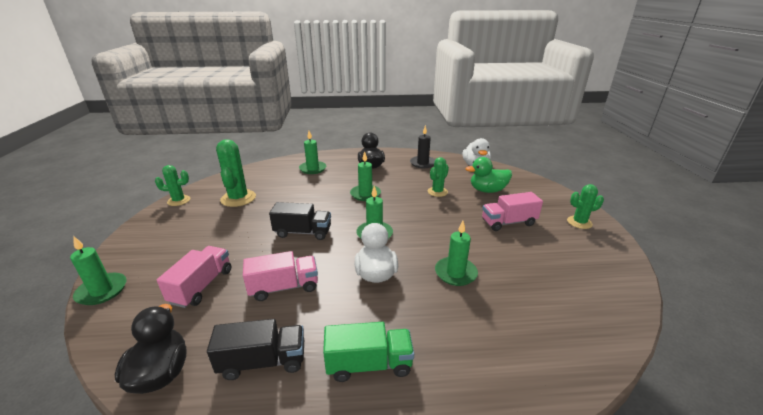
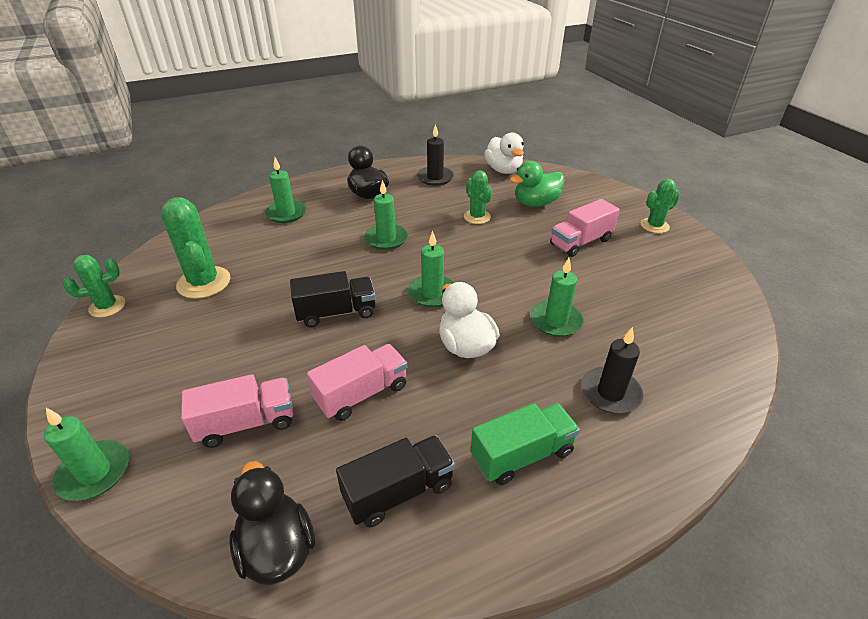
camera: 20 degrees left, 10 degrees up
(202, 286) = (246, 423): pink truck -> pink truck turned 75 degrees clockwise
(437, 192) = (477, 217): green cactus -> green cactus turned 45 degrees counterclockwise
(470, 338) = (610, 393): none -> black candle

